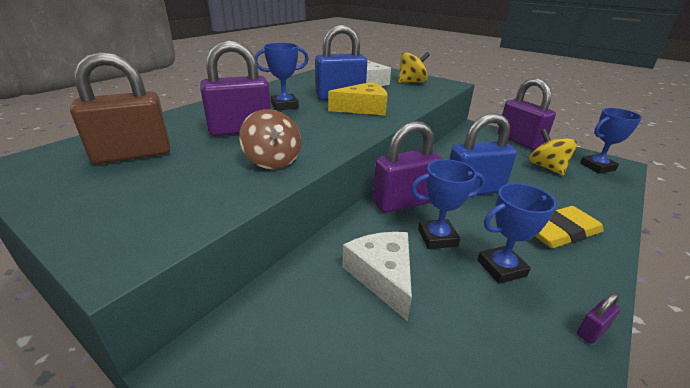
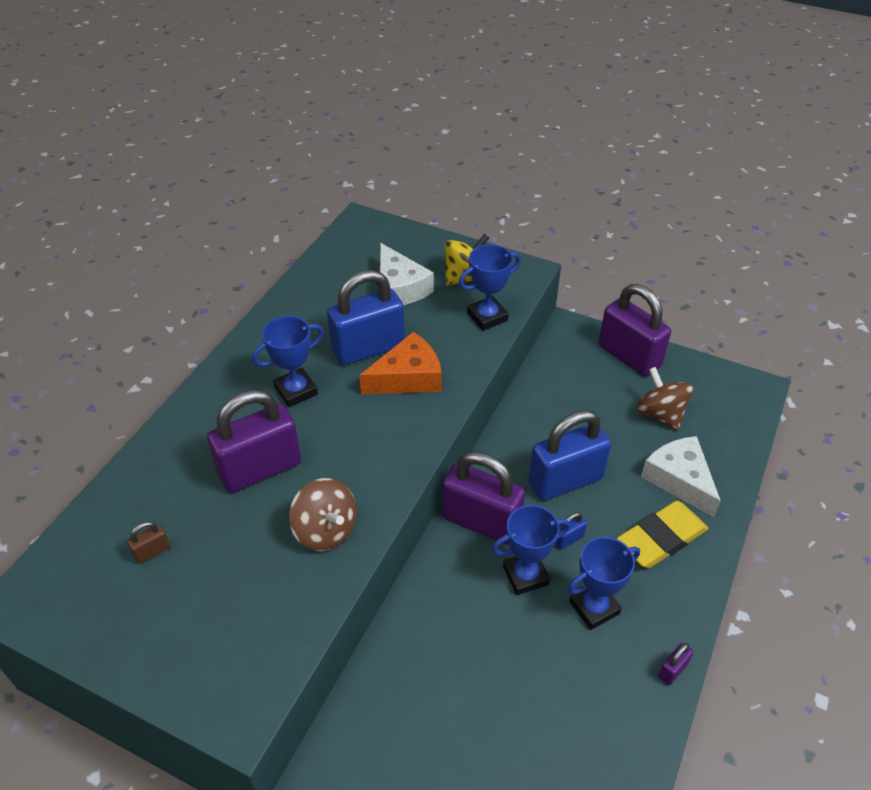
camera: 10 degrees left, 15 degrees up
(133, 154) = (152, 551): brown padlock -> brown padlock, size x0.40
(363, 108) = (408, 377): yellow cheese -> orange cheese
(382, 276) = (472, 644): white cheese -> white cheese (679, 480)
(403, 202) = (481, 522): purple padlock -> purple padlock turned 60 degrees clockwise
(476, 221) = (568, 539): none -> blue padlock
(547, 167) = (660, 414): yellow spinning top -> brown spinning top
(597, 167) = (725, 400): blue trophy -> blue trophy (487, 317)

